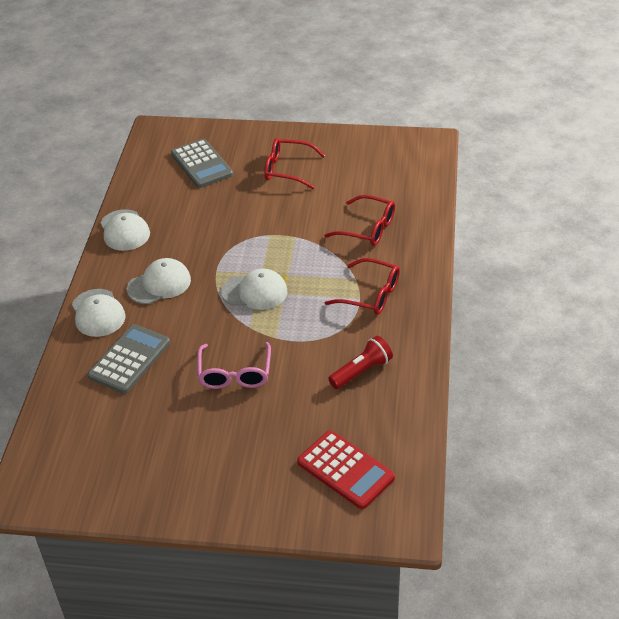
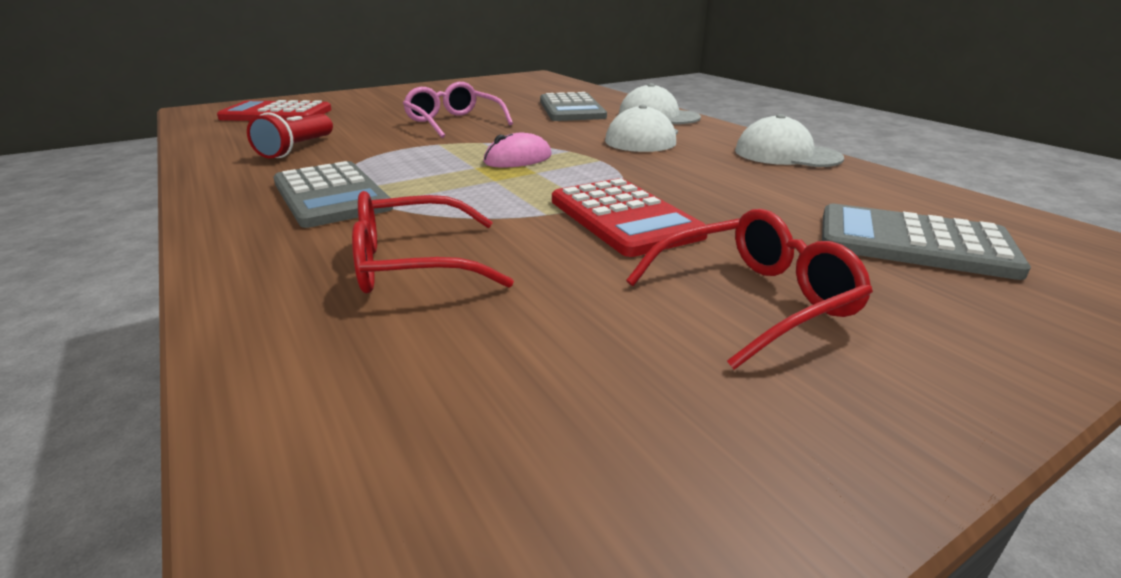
camera: 140 degrees right, 15 degrees down
(254, 292) = (518, 159): white cap -> pink mouse
(271, 220) = (624, 218): none -> red calculator
(370, 295) = (331, 195): red glasses -> grey calculator

